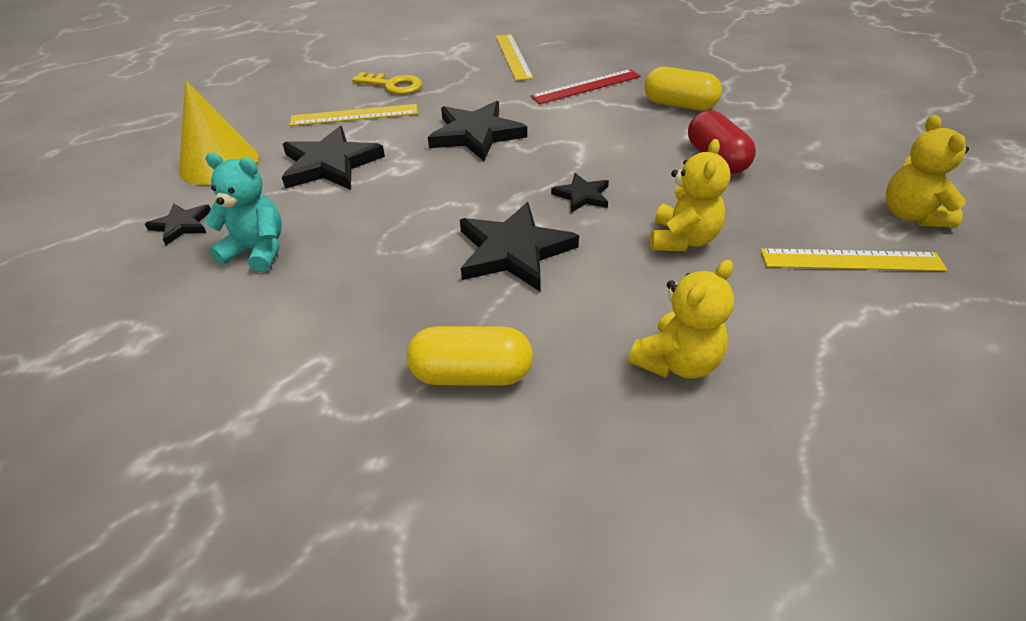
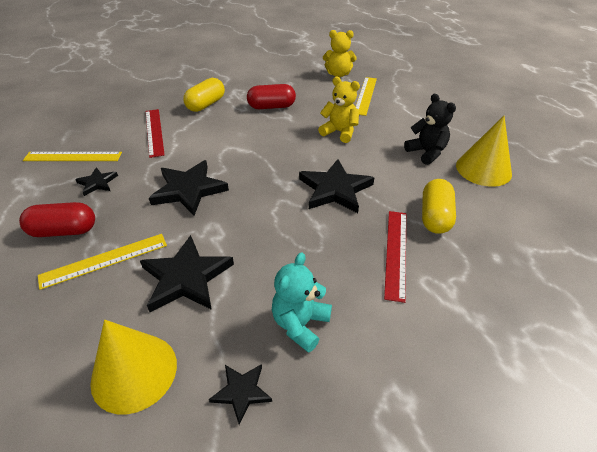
camera: 80 degrees left, 0 degrees up
(354, 115) = (104, 260): yellow ruler -> yellow ruler turned 60 degrees clockwise
(378, 327) = (396, 252): none -> red ruler
(393, 85) = (64, 231): yellow key -> red capsule
(582, 195) = (288, 156): black star -> black star (97, 183)
(657, 463) = (483, 169): none -> yellow cone
(677, 362) = (426, 152): yellow teddy bear -> black teddy bear

